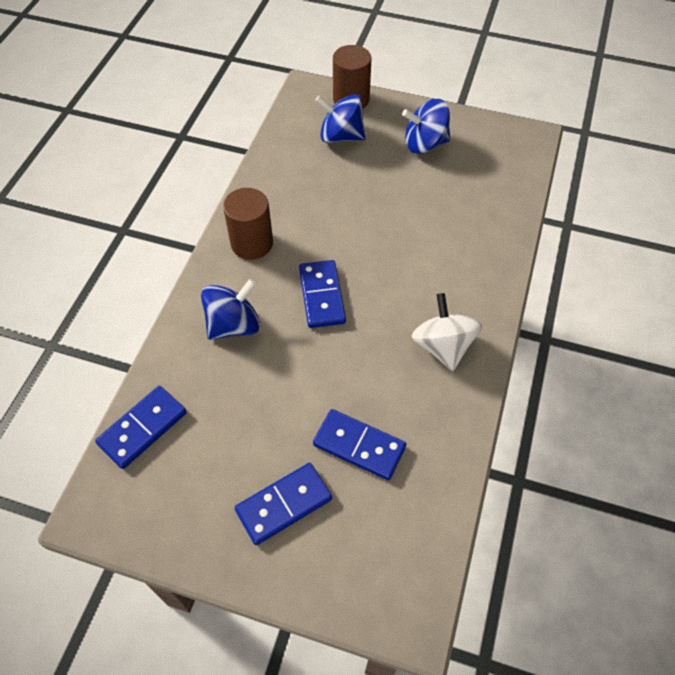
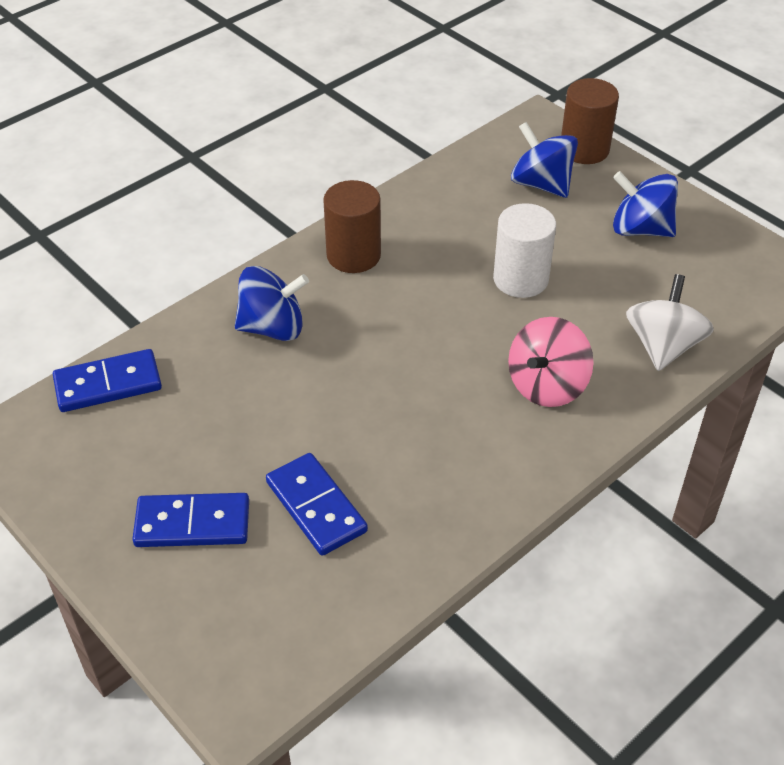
camera: 30 degrees right, 10 degrees down
(321, 296) = (390, 339): blue domino -> none
(375, 212) = (520, 279): none -> white cylinder
(443, 346) = (492, 451): white spinning top -> white spinning top (663, 346)
(444, 282) = (547, 385): none -> pink spinning top

